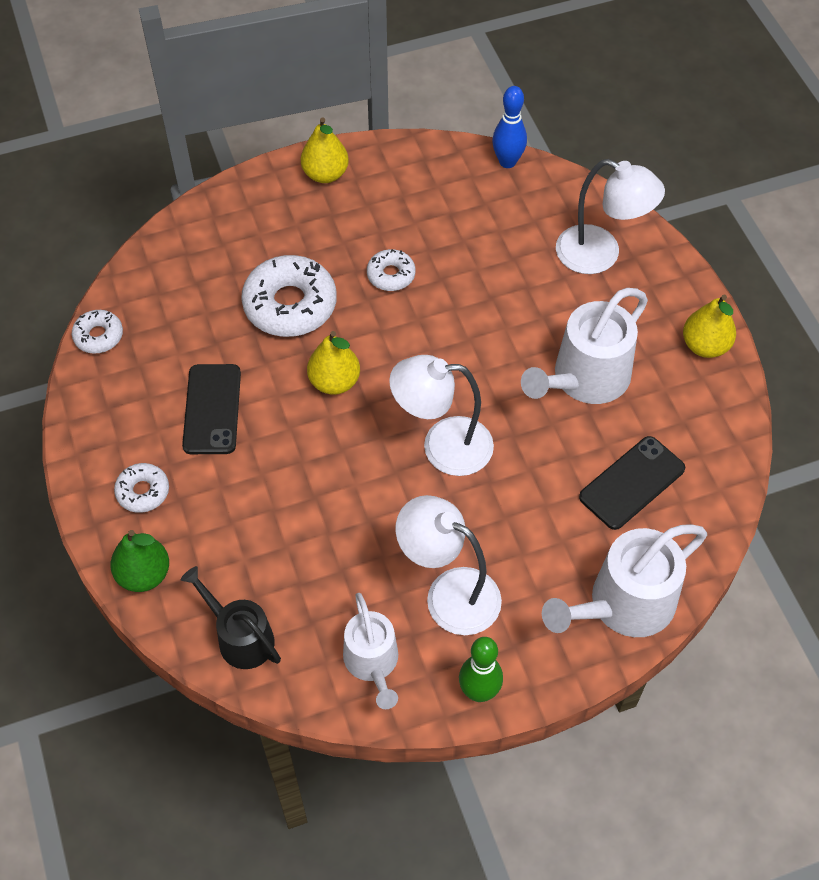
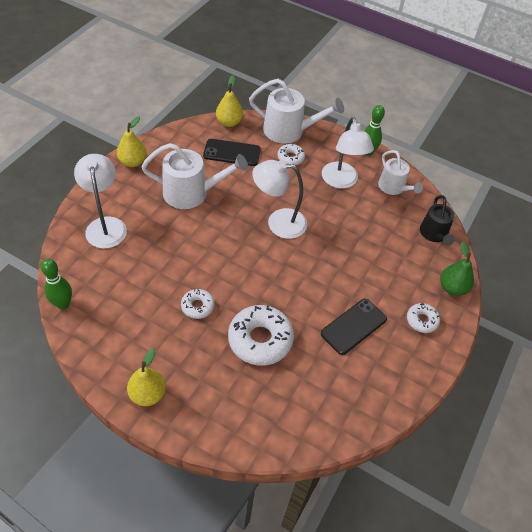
camera: 135 degrees left, 5 degrees down
(98, 336) = (370, 420): white donut -> white donut (290, 158)
(334, 382) = (286, 286): yellow pear -> yellow pear (229, 122)
(372, 662) = (393, 187): white watering can -> white watering can turned 120 degrees clockwise
(442, 446) = (278, 222): white lamp -> white lamp turned 135 degrees clockwise
(507, 162) = (63, 304): blue bowling pin -> green bowling pin

